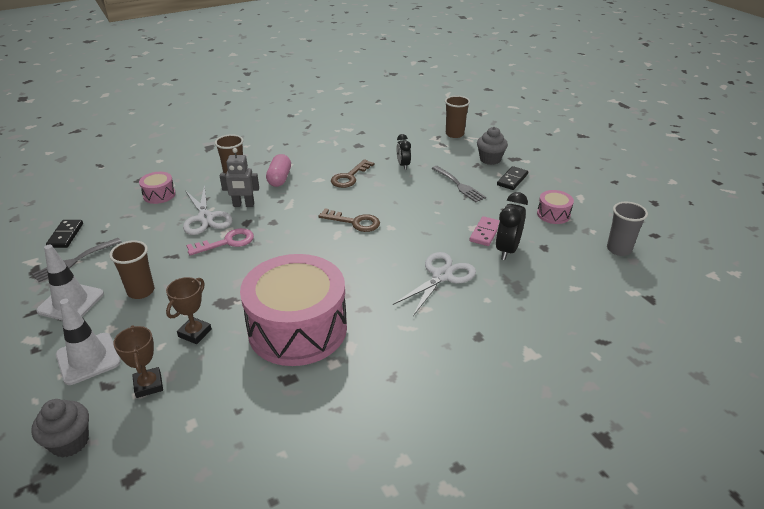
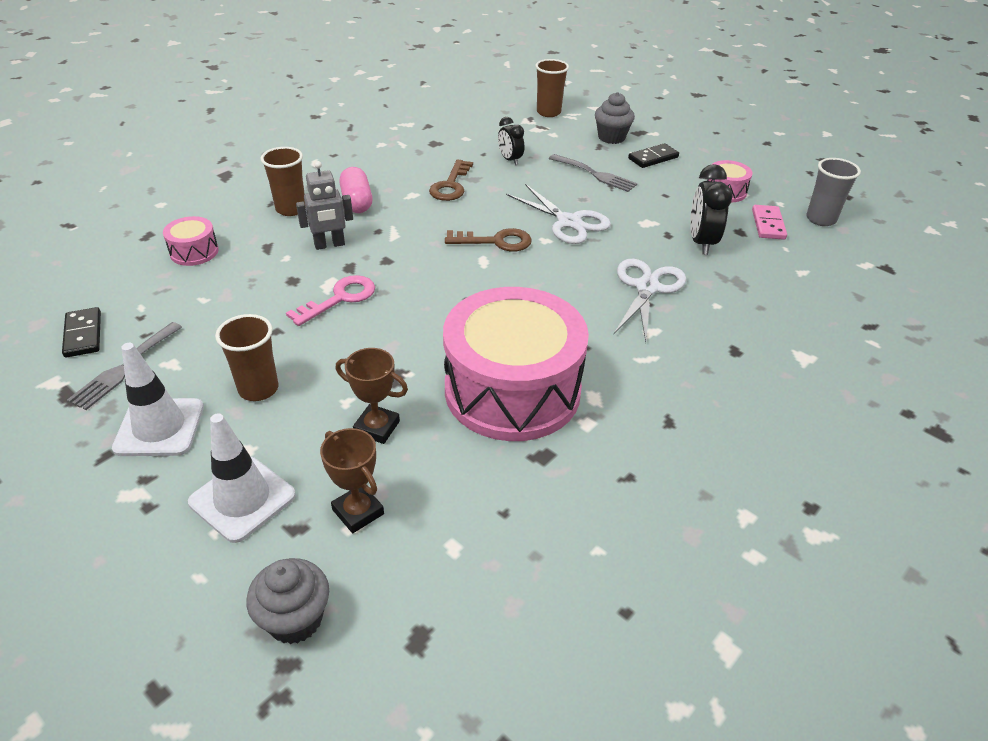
camera: 20 degrees left, 5 degrees up
(195, 333) = (377, 427): brown trophy -> brown trophy turned 75 degrees counterclockwise
(205, 218) = (286, 272): white scissors -> white scissors (569, 222)
(485, 233) = (663, 226): pink domino -> pink domino (768, 224)
(512, 180) = (653, 158): black domino -> black domino turned 45 degrees clockwise

